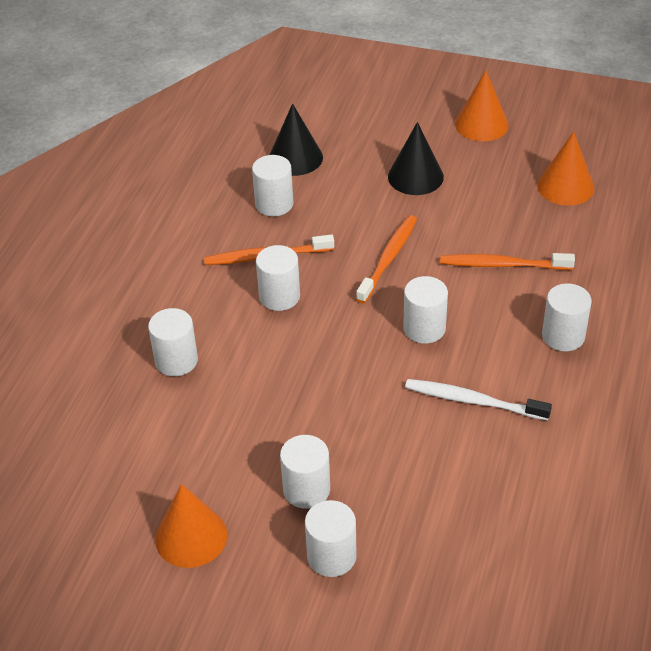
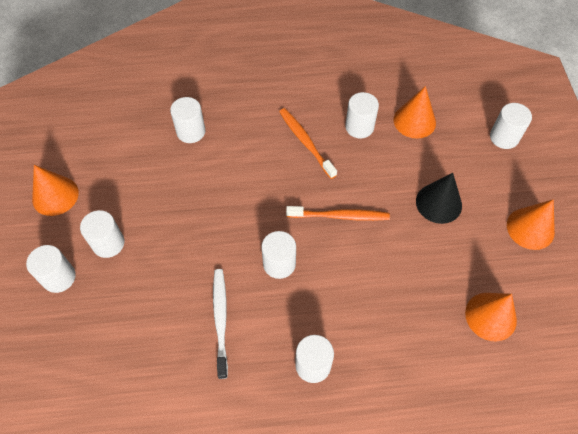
camera: 65 degrees right, 15 degrees up
(279, 296) = (271, 164): white cylinder -> white cylinder (504, 137)
(295, 158) = (414, 121): black cone -> orange cone
(502, 265) = (371, 296): orange toothbrush -> none

